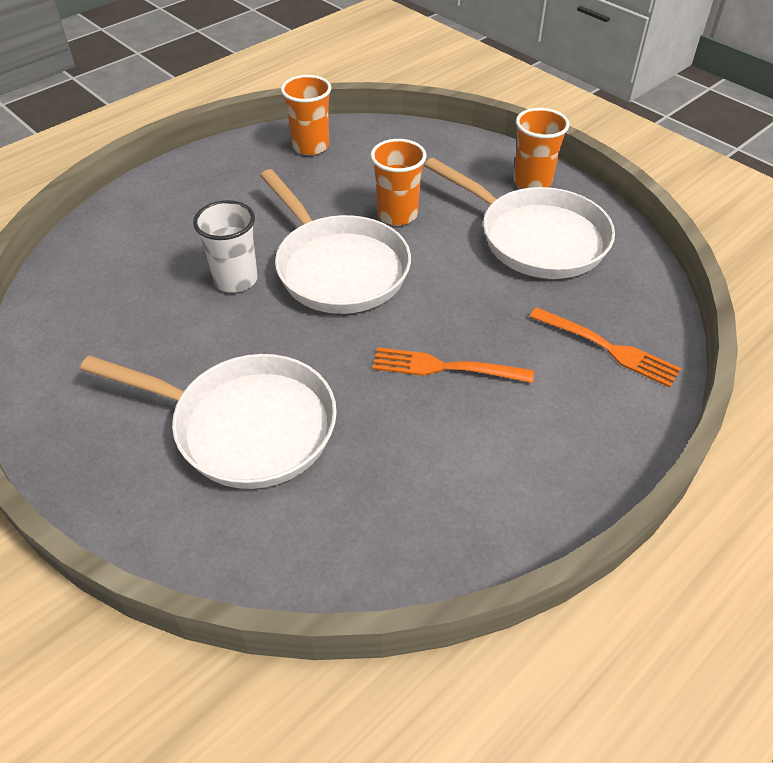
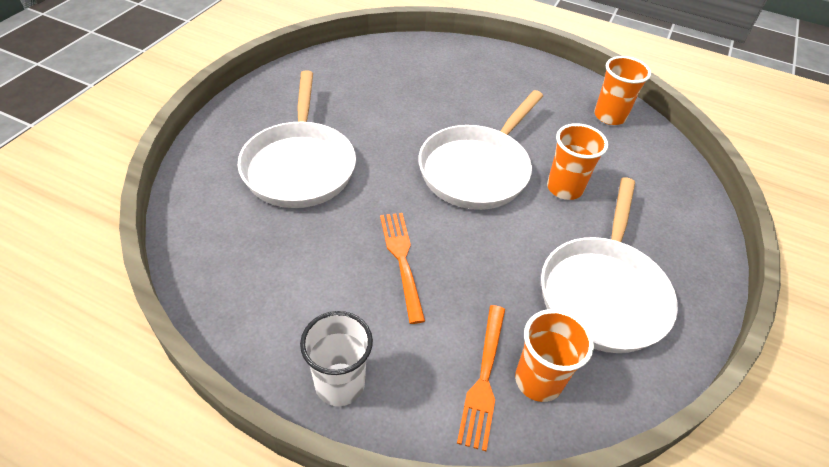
camera: 65 degrees right, 0 degrees up
(235, 280) = (432, 121): white cup -> white cup (340, 384)
(532, 181) = (686, 274): orange cup -> orange cup (538, 380)

